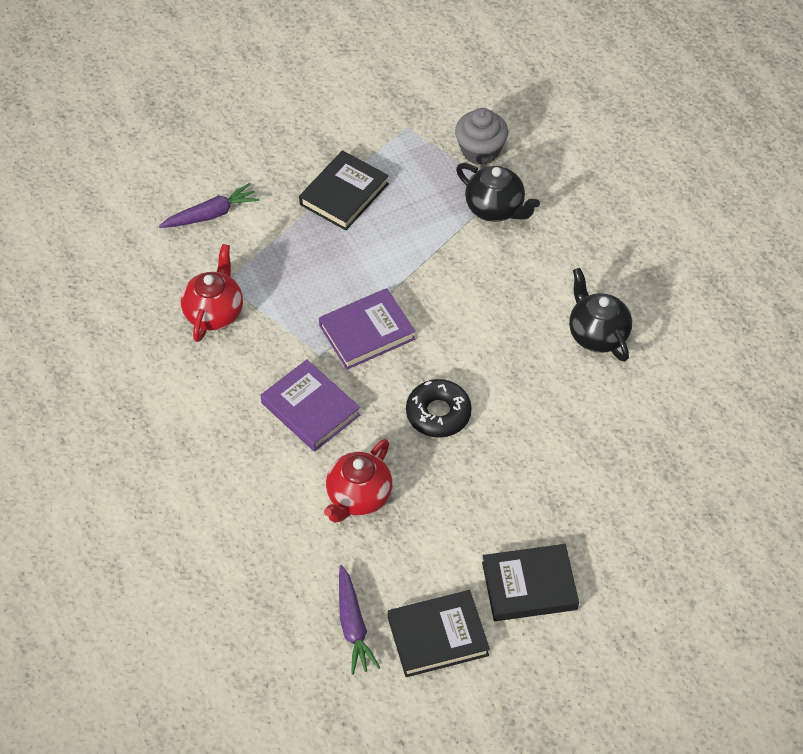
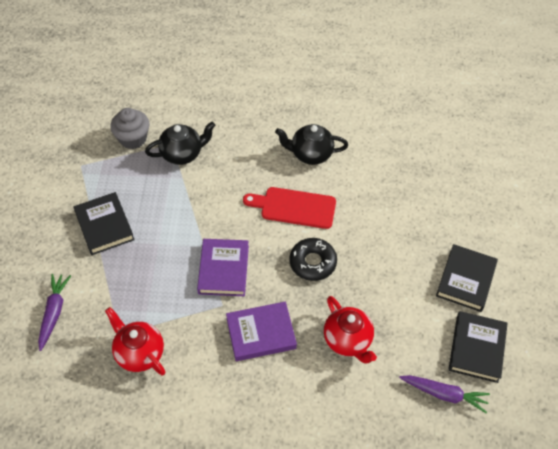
camera: 60 degrees left, 0 degrees up
(503, 357) = (294, 207): none -> red cutting board

